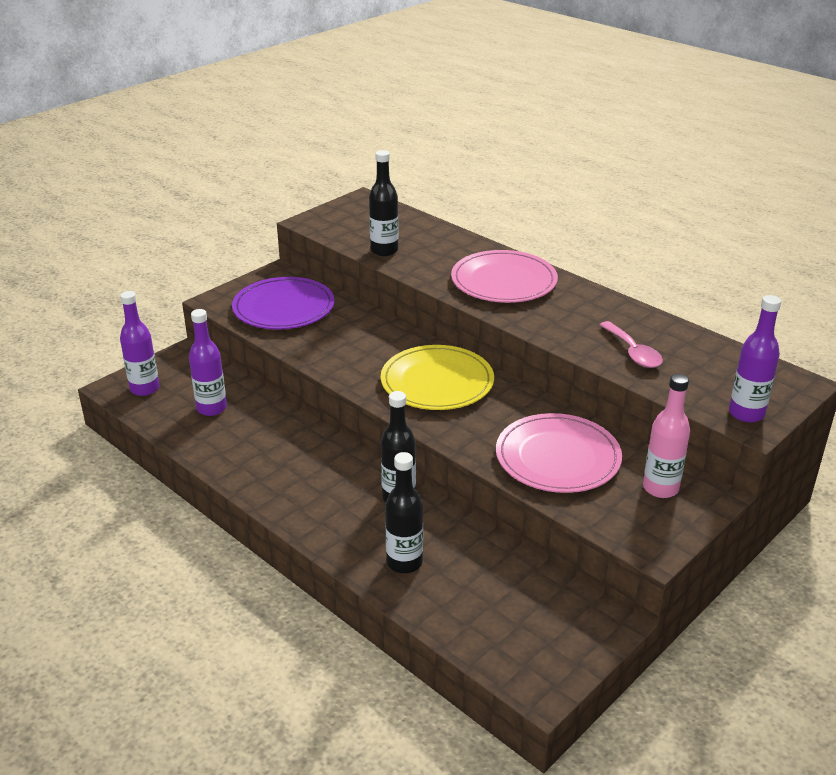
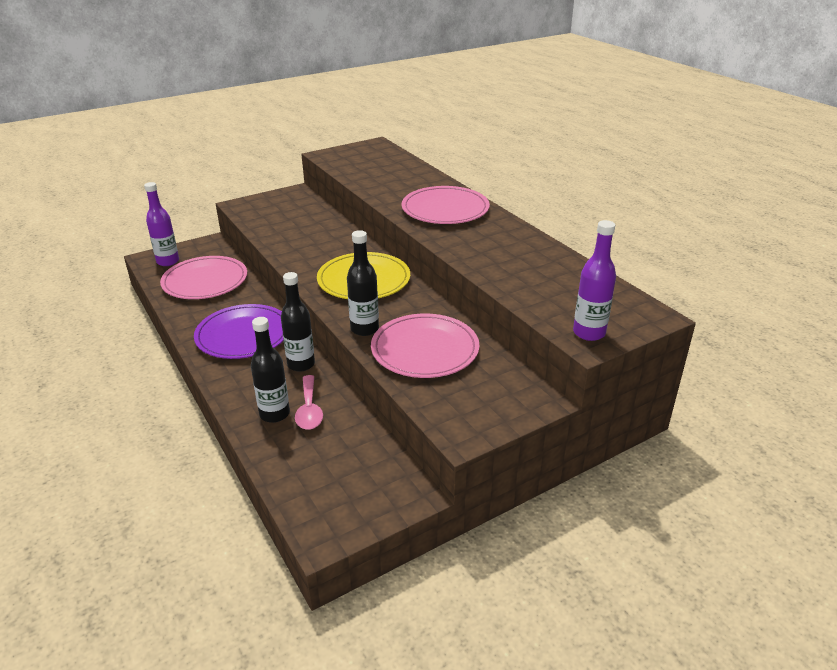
camera: 15 degrees right, 0 degrees up
(211, 408) = (205, 281): purple bottle -> pink plate
(284, 307) = (284, 215): purple plate -> purple plate (243, 335)
(384, 250) = (366, 179): black bottle -> black bottle (364, 329)
(633, 352) = (518, 273): pink spoon -> pink spoon (309, 410)
(660, 488) = (498, 387): pink bottle -> none

